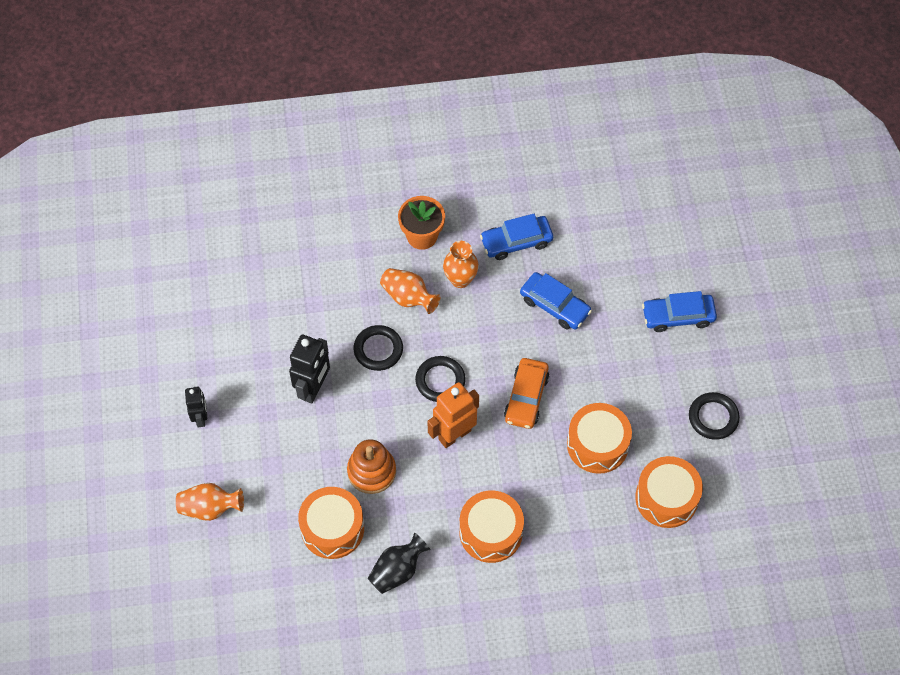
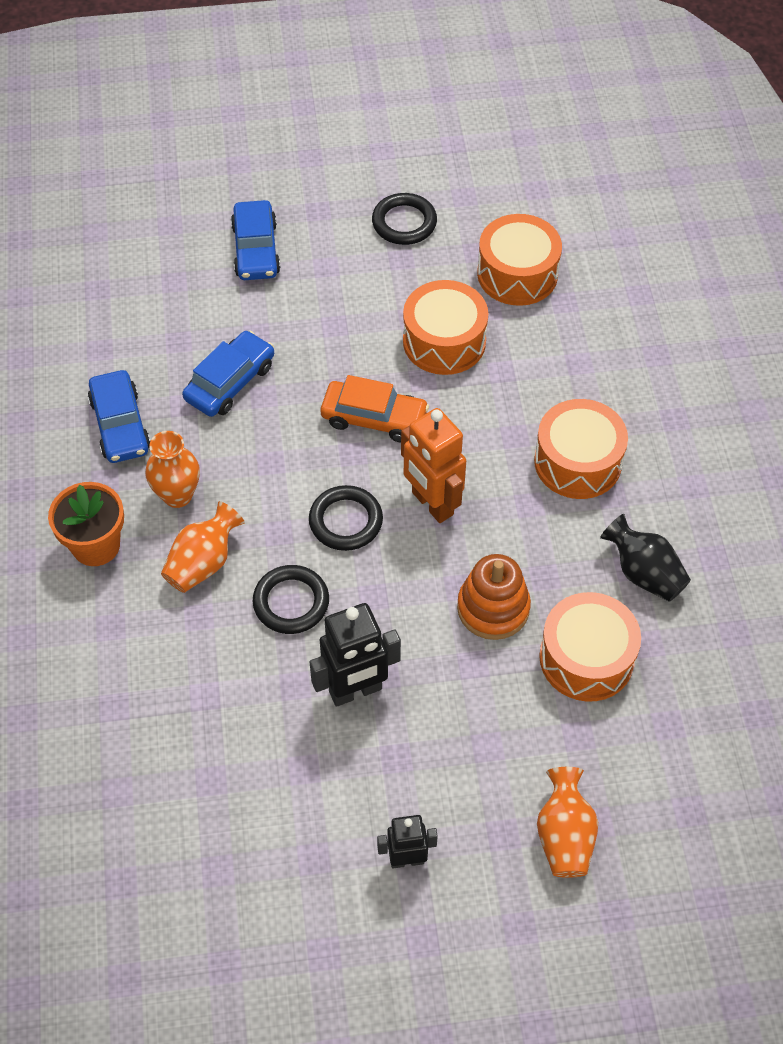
camera: 90 degrees left, 5 degrees down
(313, 388) = (355, 691): black robot -> black robot turned 135 degrees clockwise

